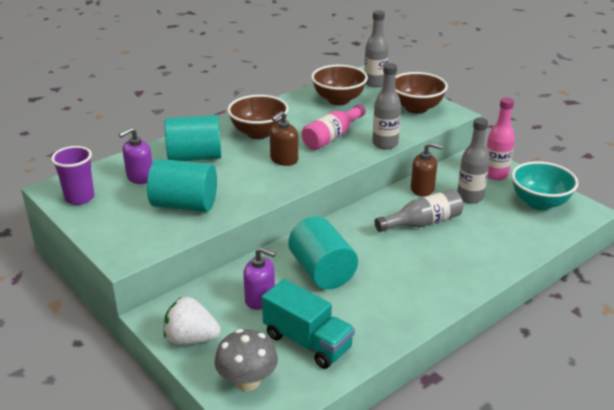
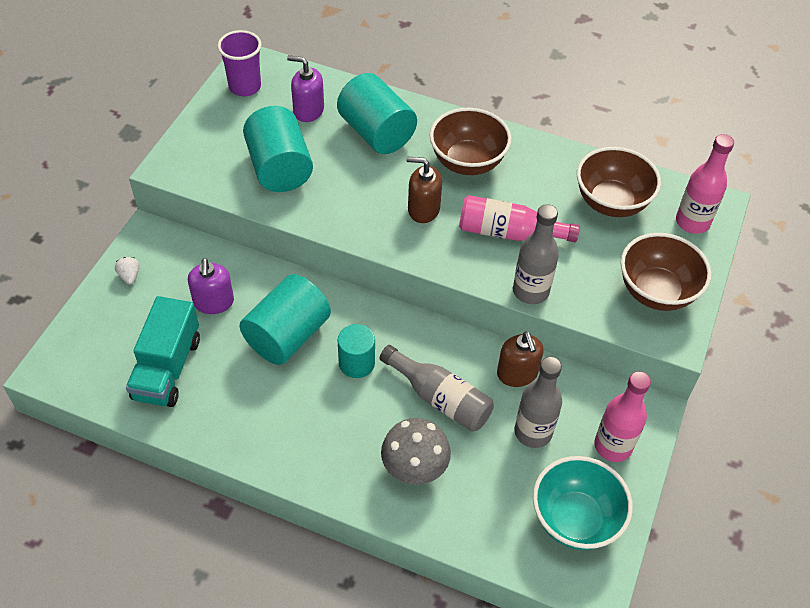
camera: 60 degrees right, 20 degrees up
(191, 339) = (129, 276): white strawberry -> white strawberry, size x0.48
(247, 381) = (91, 344): grey mushroom -> grey mushroom (414, 468)
(370, 247) = (356, 363): none -> turquoise cylinder
(375, 83) = (692, 222): grey bottle -> pink bottle

